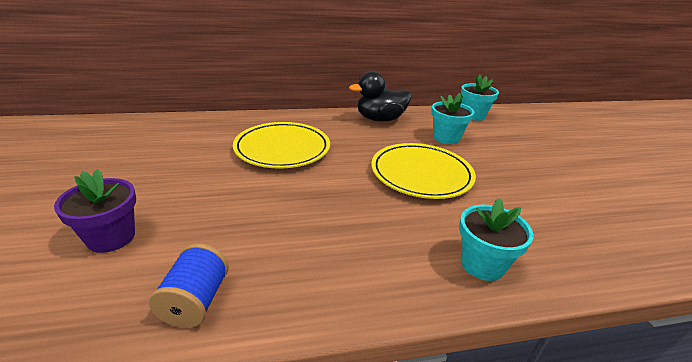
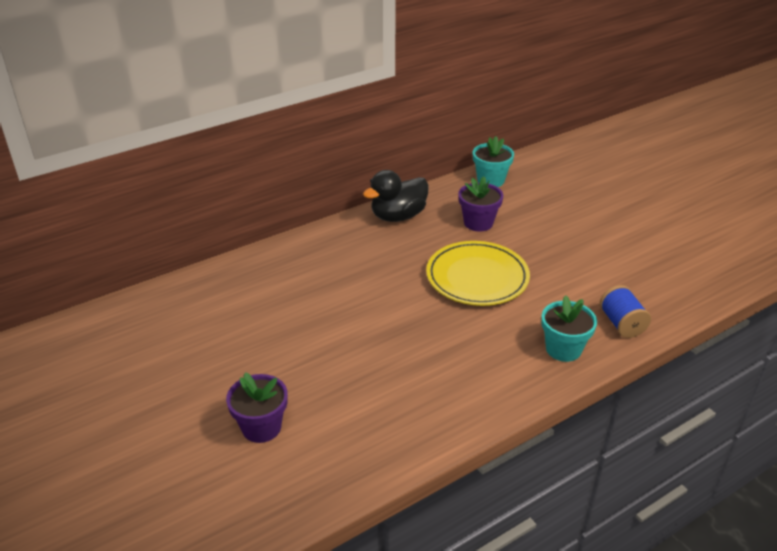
camera: 20 degrees left, 5 degrees up
(196, 301) = (378, 447): blue spool -> blue spool (621, 324)
(282, 149) = (327, 289): yellow plate -> none
(446, 138) = (478, 223): turquoise flower pot -> purple flower pot

